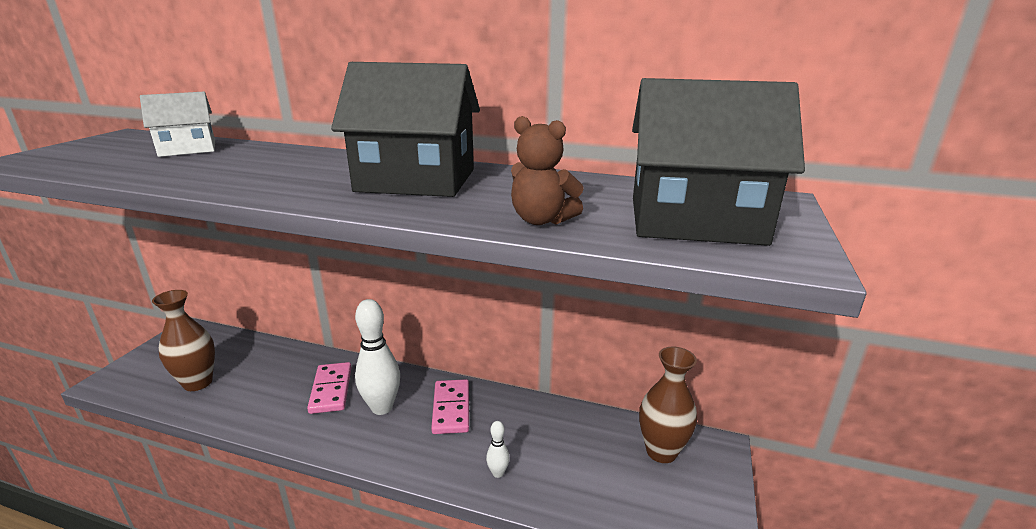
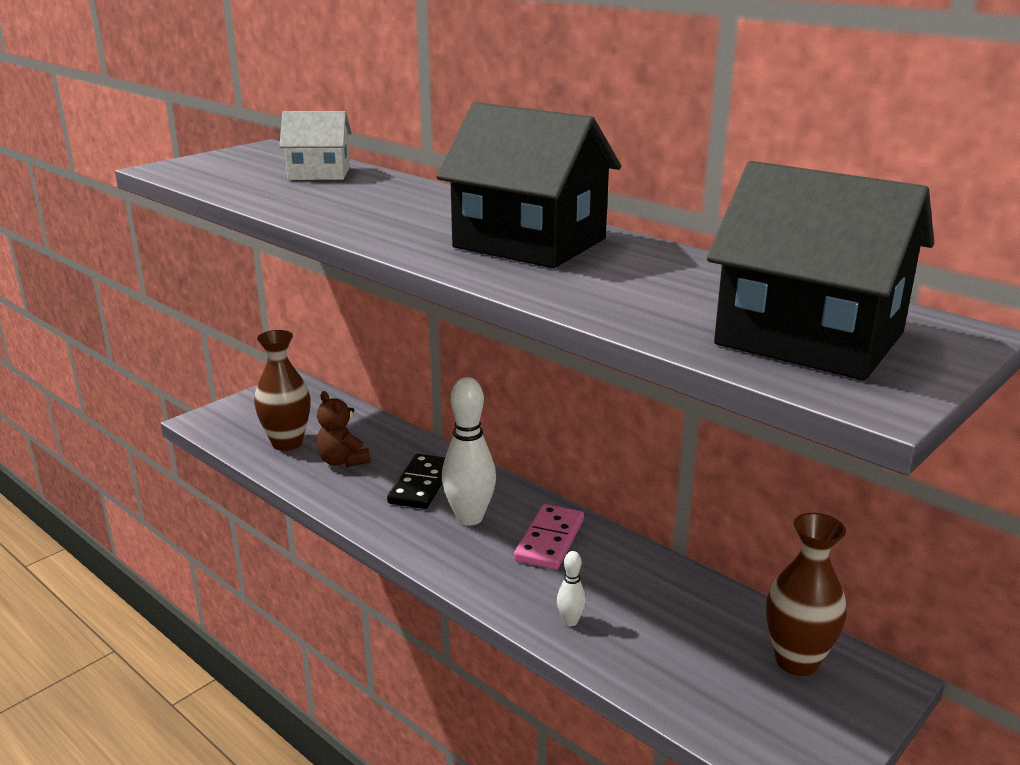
camera: 25 degrees right, 0 degrees up
(331, 390) = (421, 485): pink domino -> black domino
(541, 220) = (625, 309): brown teddy bear -> brown teddy bear (343, 461)

